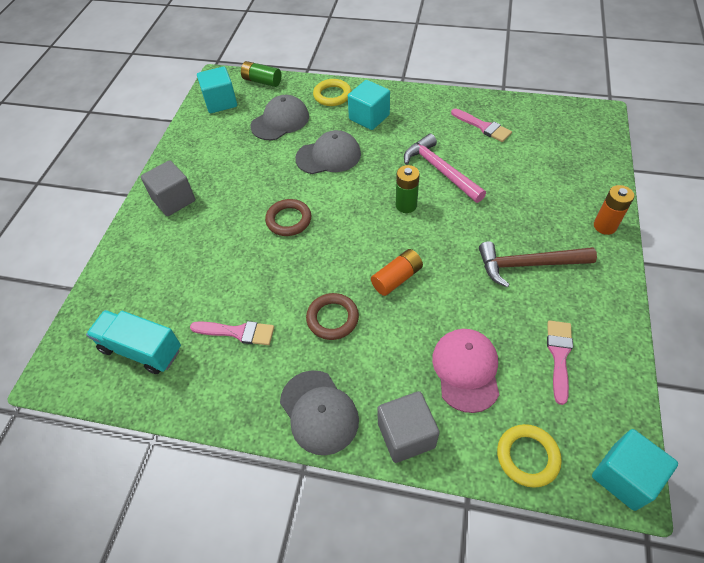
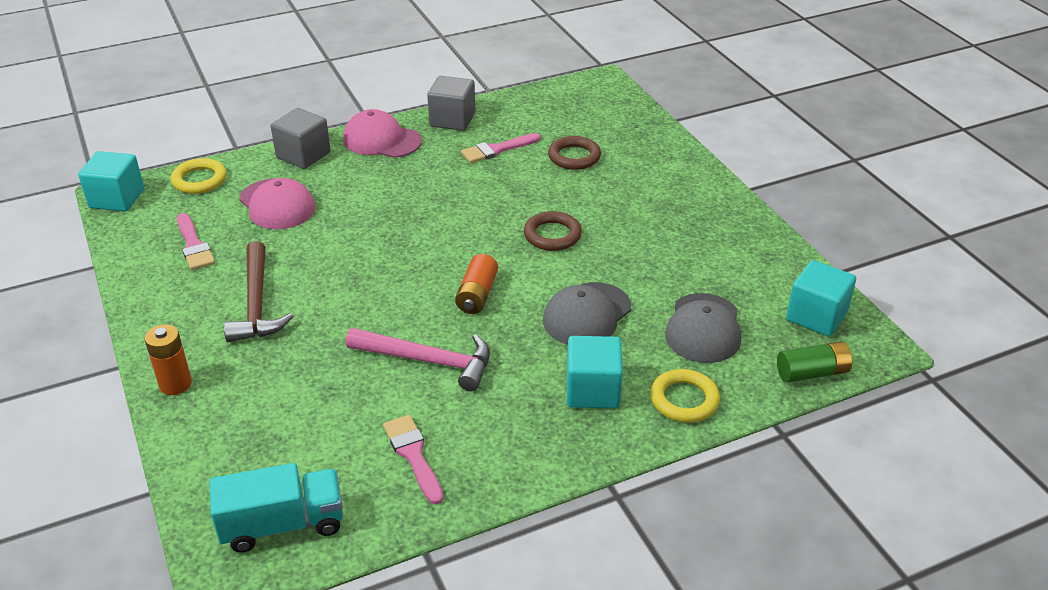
camera: 140 degrees right, 15 degrees down
(141, 349) = (560, 114): turquoise truck -> turquoise truck (282, 524)
(174, 200) = (694, 201): grey cube -> grey cube (452, 120)
(319, 412) = (382, 140): grey cap -> pink cap
(332, 318) = (424, 188): brown ring -> brown ring (574, 157)
(397, 278) = (390, 237): orange battery -> orange battery (477, 295)
(406, 205) = (437, 303): green battery -> none
(483, 126) = (413, 455): pink brush -> pink brush turned 60 degrees clockwise
(528, 265) = (256, 304): brown hammer -> brown hammer turned 120 degrees clockwise

